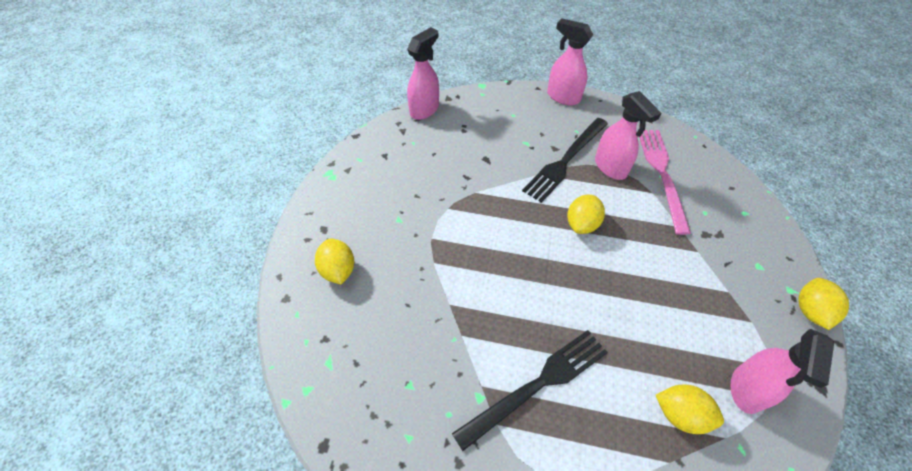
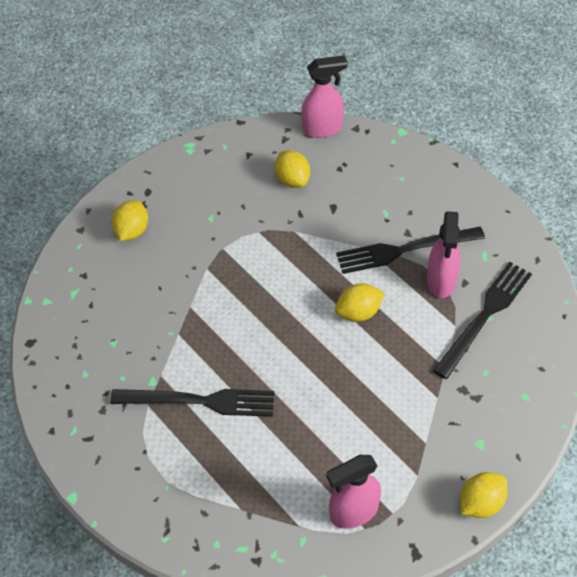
camera: 40 degrees right, 0 degrees up
(563, 97) = (471, 187): pink spray bottle -> none
(662, 174) = (485, 316): pink fork -> black fork
(680, 414) = (283, 490): yellow lemon -> yellow lemon (292, 179)

